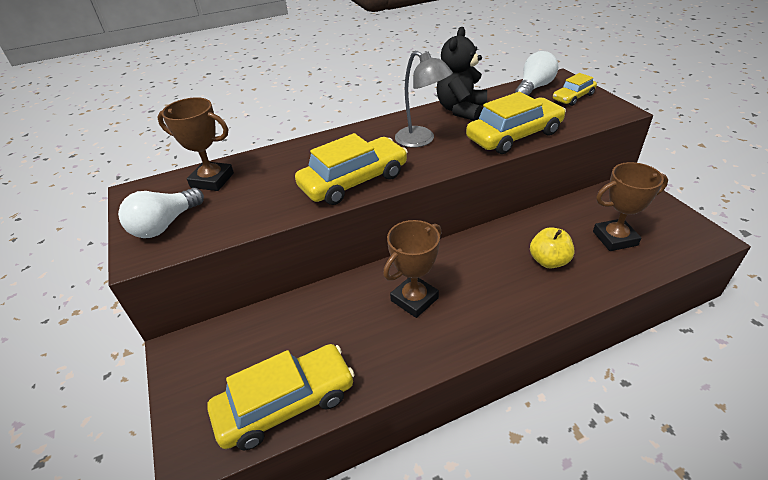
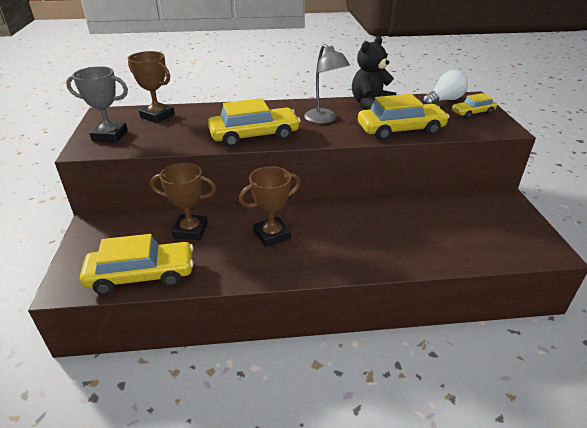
camera: 15 degrees right, 5 degrees down
(165, 225) = (110, 136): white light bulb -> grey trophy
(548, 261) = (396, 235): yellow apple -> none
(615, 238) = (464, 232): brown trophy -> brown trophy (190, 230)

